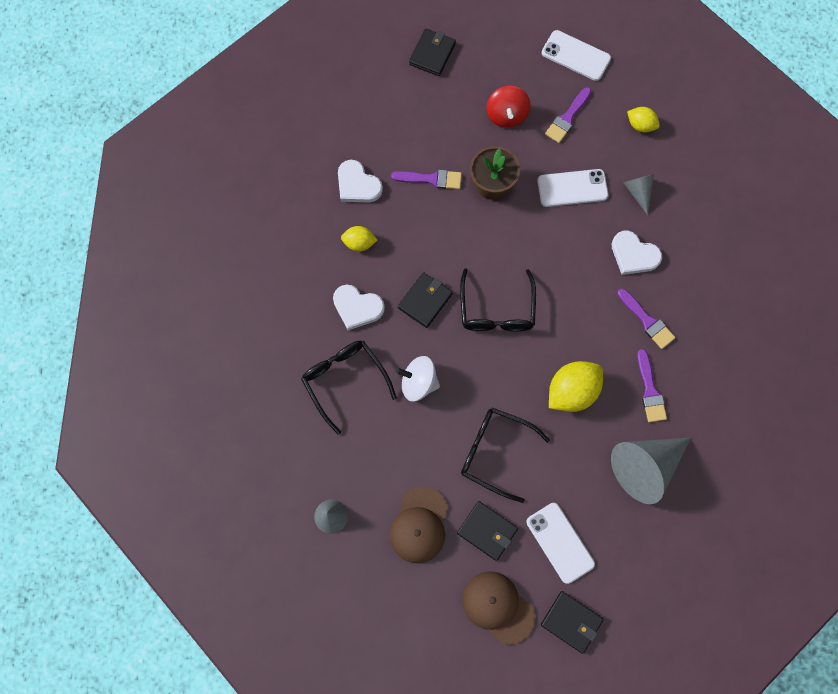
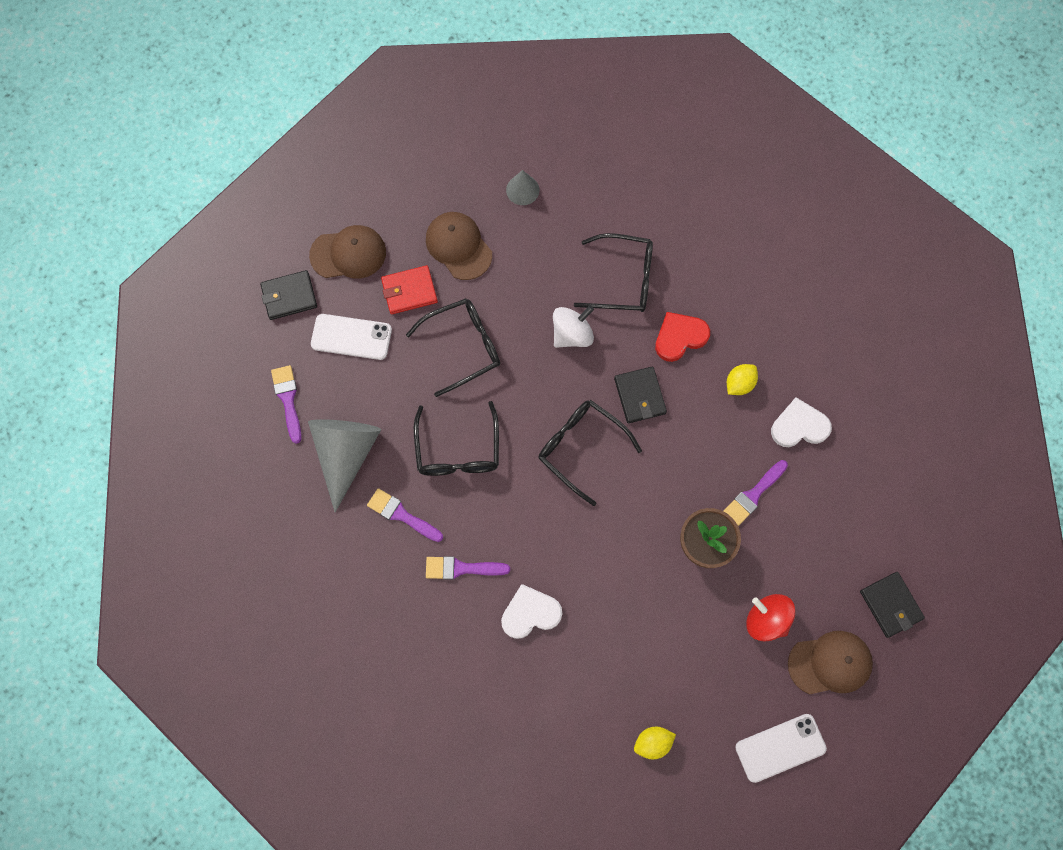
camera: 130 degrees right, 0 degrees up
(357, 307) = (680, 337): white heart -> red heart
(487, 531) = (409, 291): black wallet -> red wallet
(500, 63) = (830, 663): none -> brown cap
(567, 118) = (717, 676): purple brush -> purple brush (288, 399)
(572, 188) = (641, 615): white phone -> none
(572, 391) = (458, 449): yellow lemon -> black glasses
(638, 192) = (586, 674): grey cone -> none

